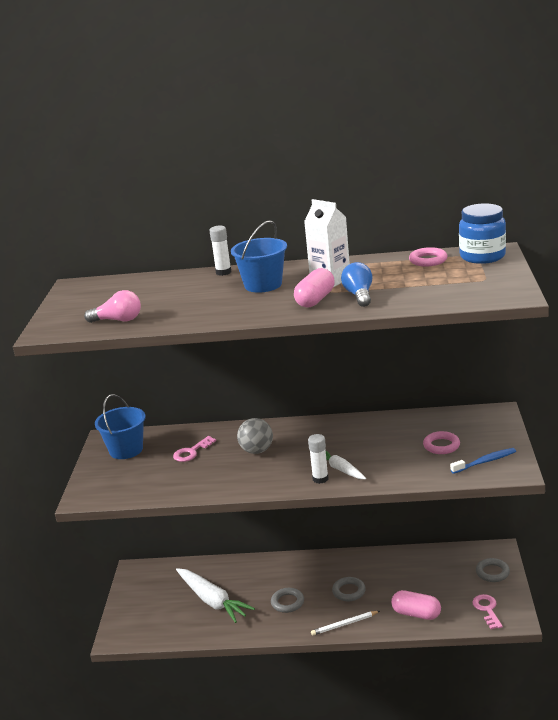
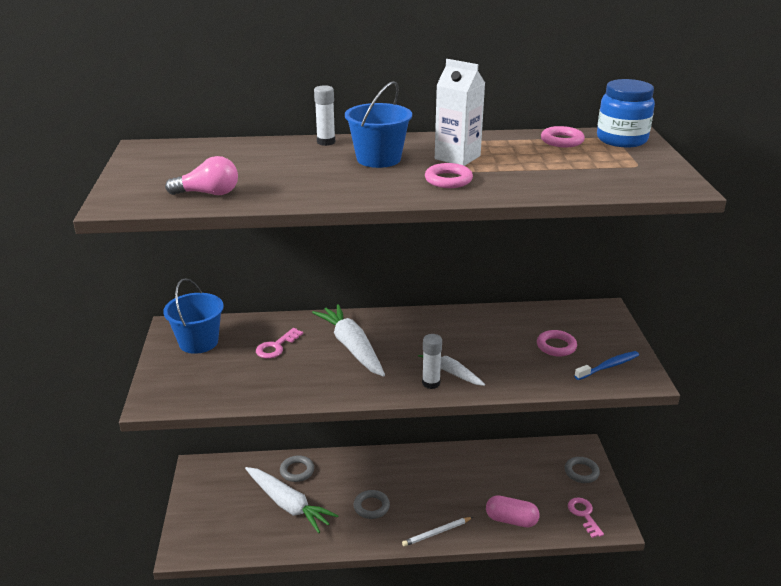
camera: 10 degrees left, 5 degrees up
(257, 451) = (351, 347): grey ball -> white carrot
(315, 300) = (448, 180): pink capsule -> pink ring
(349, 591) = (436, 493): grey ring -> grey ring (297, 471)
(359, 295) = (499, 177): blue light bulb -> none

